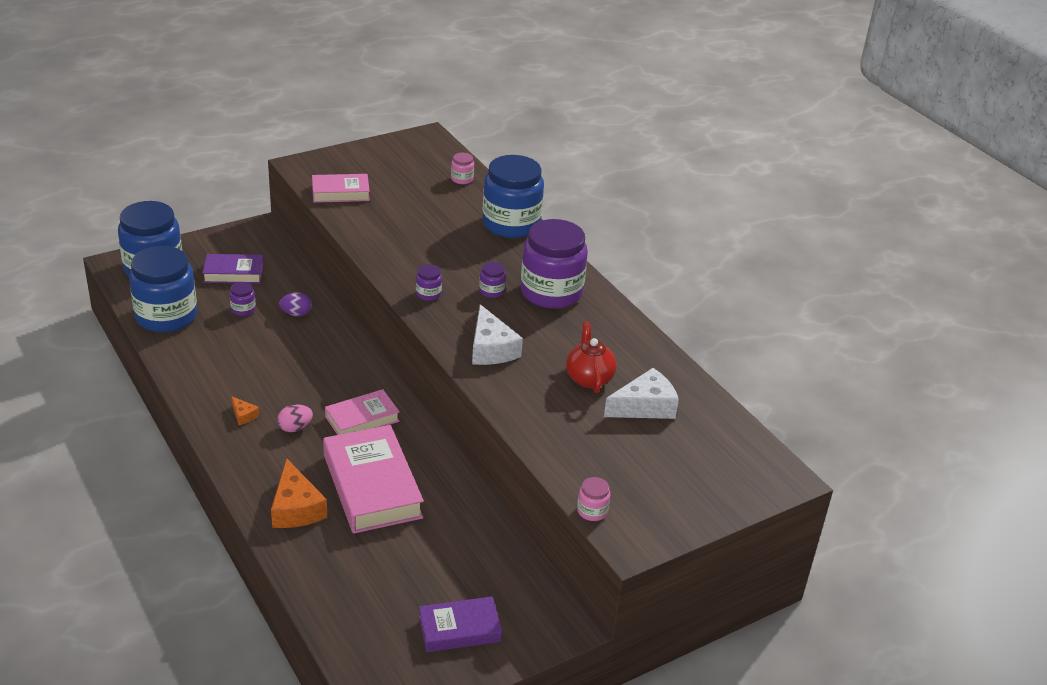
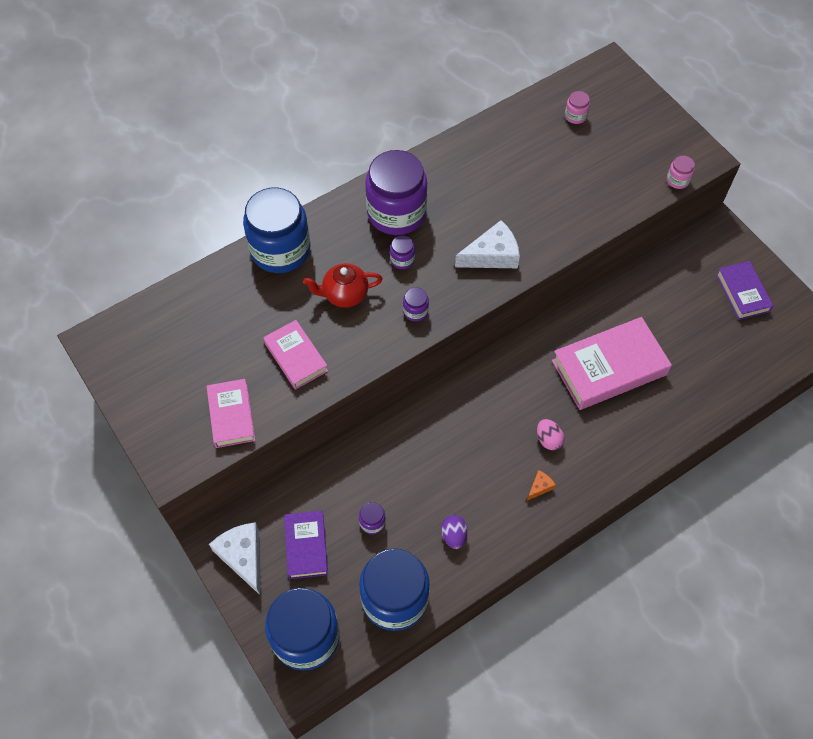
camera: 90 degrees left, 25 degrees up
(296, 314) = (373, 469): purple egg -> purple egg (454, 535)
(296, 508) = (648, 421): orange cheese -> none
(362, 419) = (525, 386): pink book -> pink book (296, 357)
(462, 179) = (192, 299): pink jar -> pink jar (575, 116)
(589, 378) = (519, 183): red teapot -> red teapot (344, 294)
(645, 406) = (547, 146): white cheese -> white cheese (243, 556)

